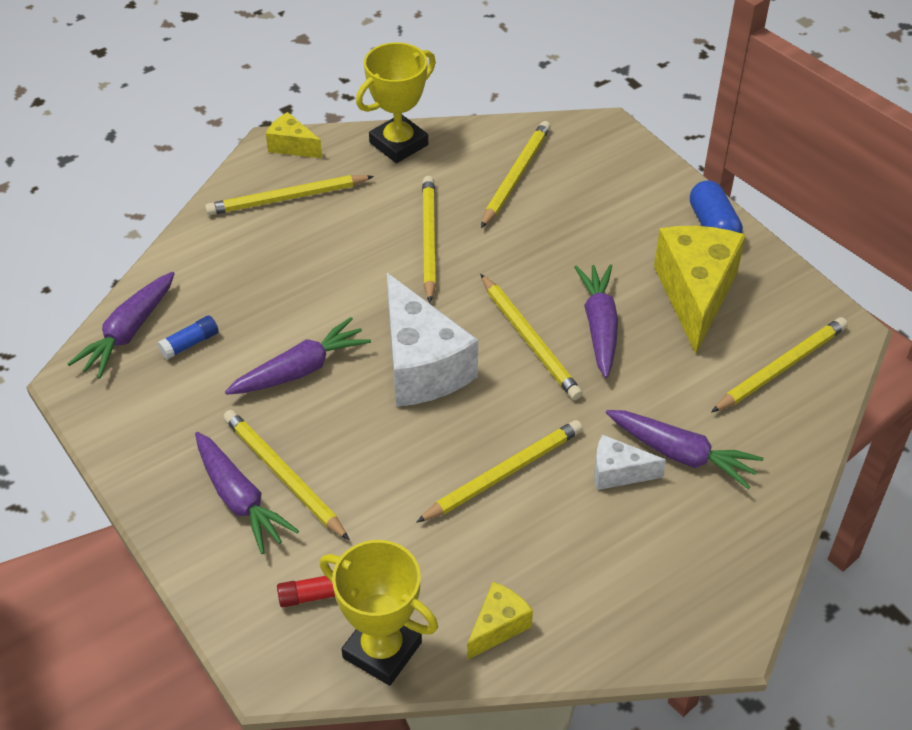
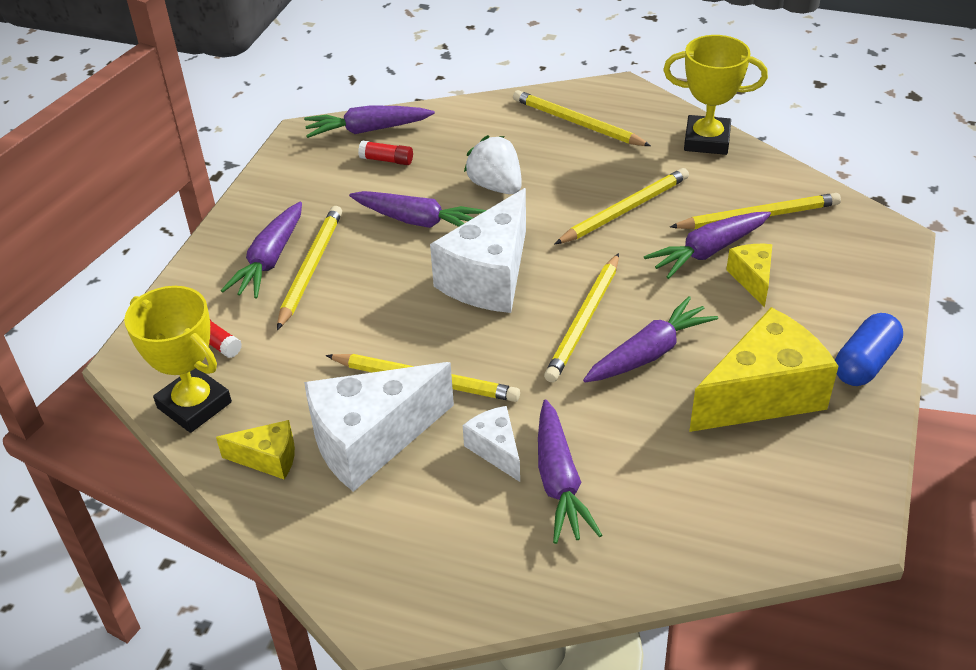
camera: 55 degrees right, 5 degrees down
(190, 344) = (386, 160): blue glue stick -> red glue stick
(292, 146) = (632, 96): yellow cheese -> yellow cheese (752, 279)
(311, 295) = (496, 186): none -> white strawberry
(382, 650) = (194, 405): yellow trophy -> yellow trophy turned 45 degrees counterclockwise
(525, 226) = (708, 251): none -> purple carrot
(539, 546) = (371, 441): none -> white cheese
(780, 367) = (743, 500): yellow pencil -> none

